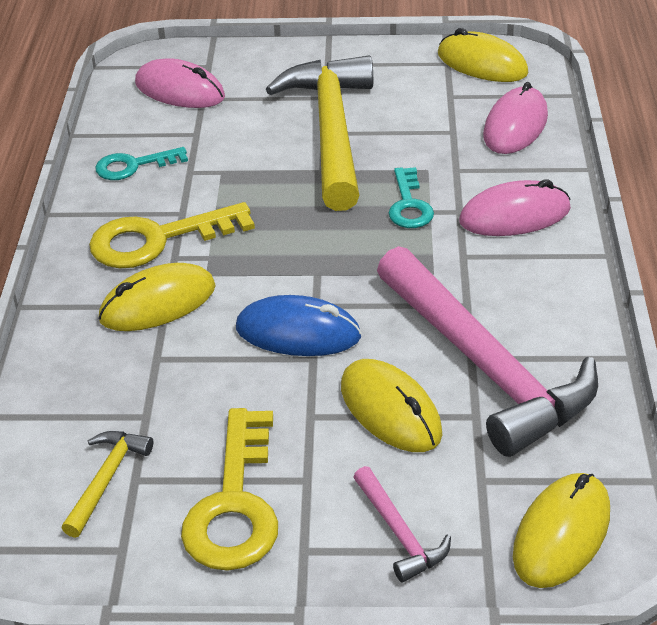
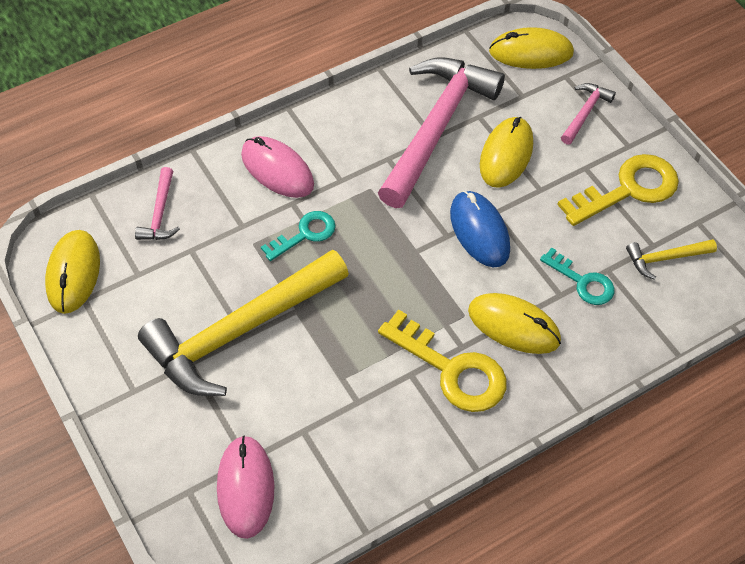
camera: 125 degrees left, 15 degrees up
(134, 166) = (377, 449): turquoise key -> turquoise key (582, 282)
(515, 126) = (160, 213): pink mouse -> pink hammer

